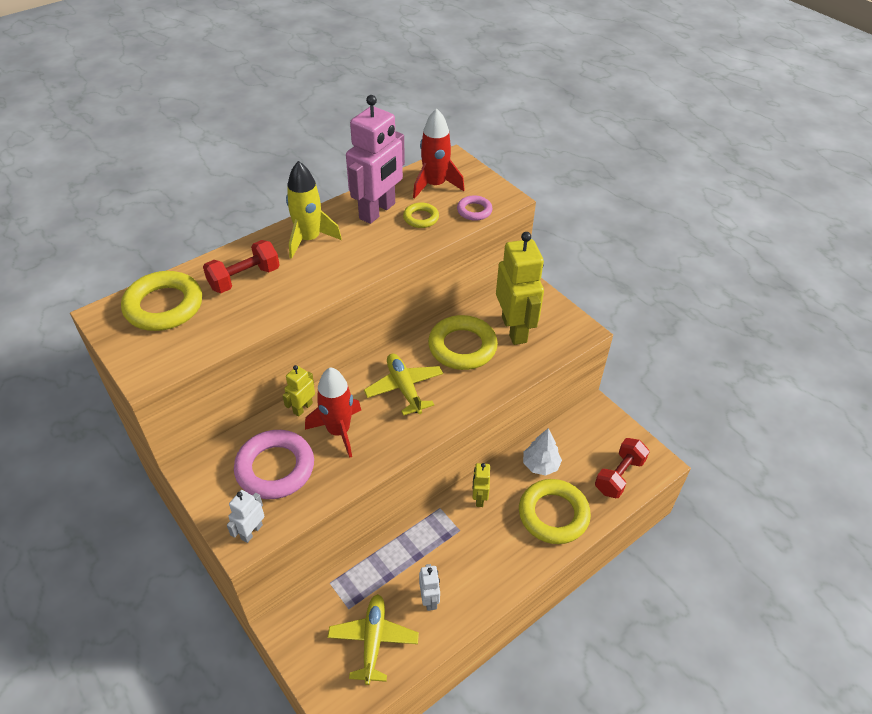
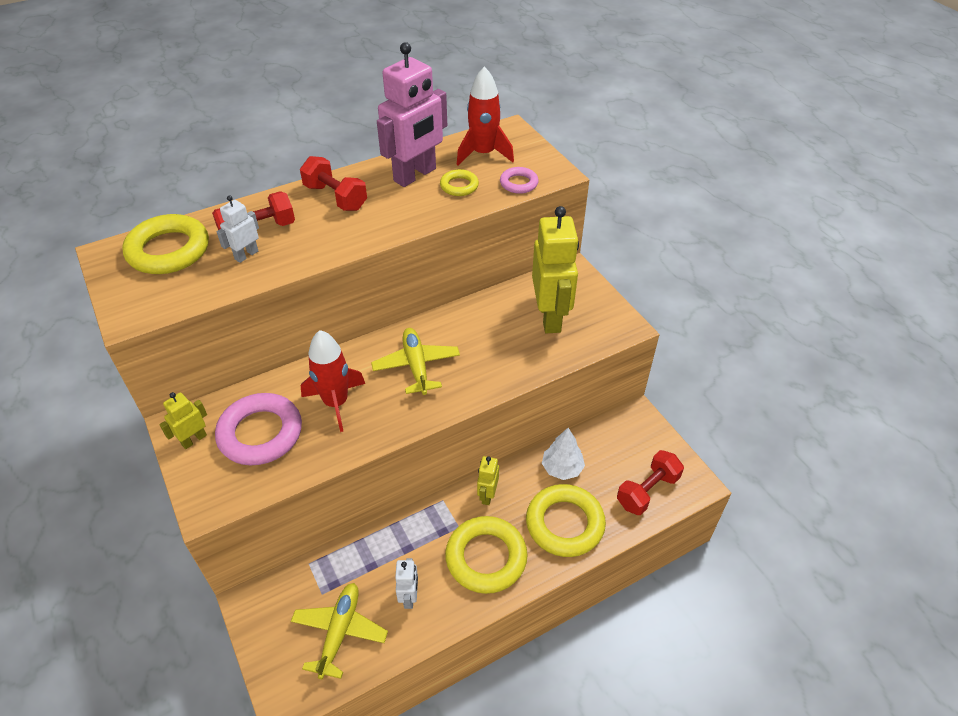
camera: 10 degrees right, 0 degrees up
(251, 531) = (219, 496): white robot -> white robot (246, 255)
(302, 408) = (305, 374): yellow robot -> yellow robot (194, 439)
(309, 239) = (335, 197): yellow rocket -> red dumbbell
(462, 347) = (489, 329): yellow ring -> yellow ring (486, 558)

